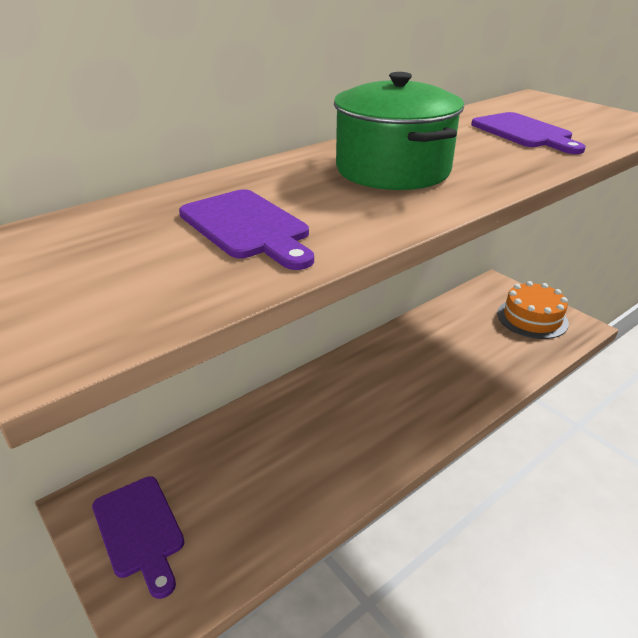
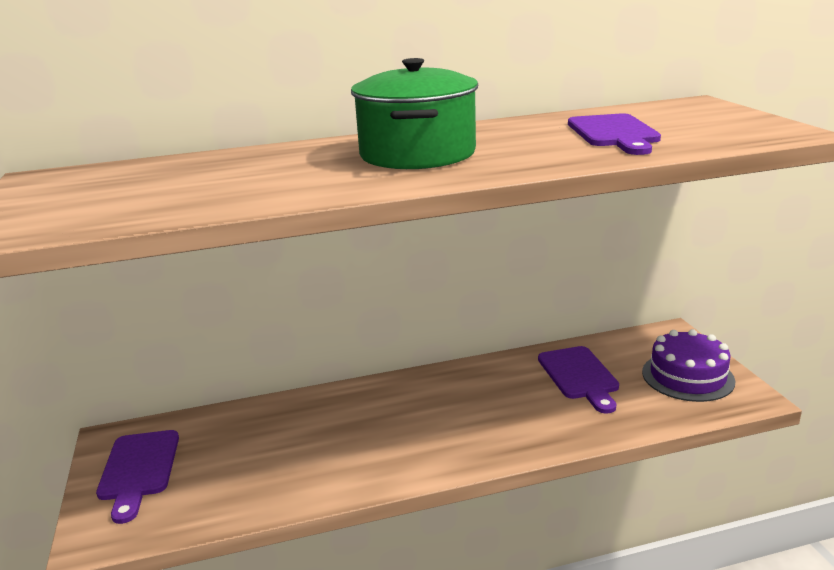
camera: 25 degrees right, 10 degrees down
(247, 227) = (227, 182): purple cutting board -> purple cutting board (579, 376)
(532, 318) = (687, 376): orange cake -> purple cake

